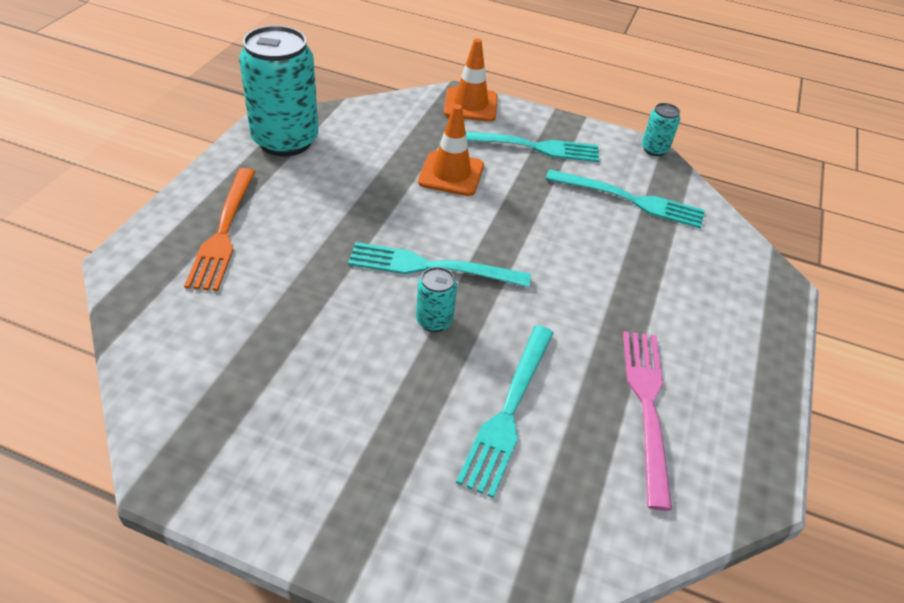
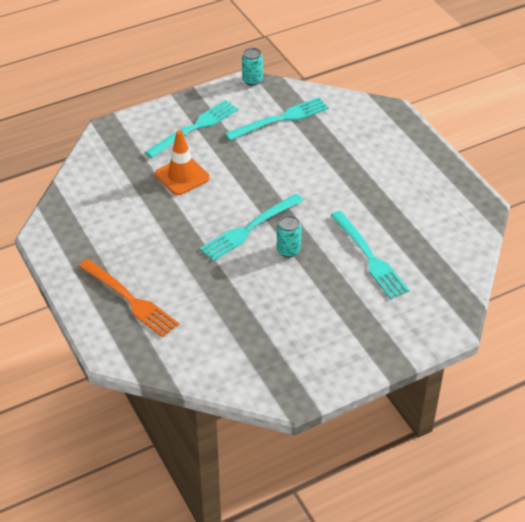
camera: 45 degrees left, 0 degrees up
(285, 141) = (69, 231): turquoise can -> none
(470, 105) = (126, 128): orange traffic cone -> none
(646, 404) = (411, 208): pink fork -> none

